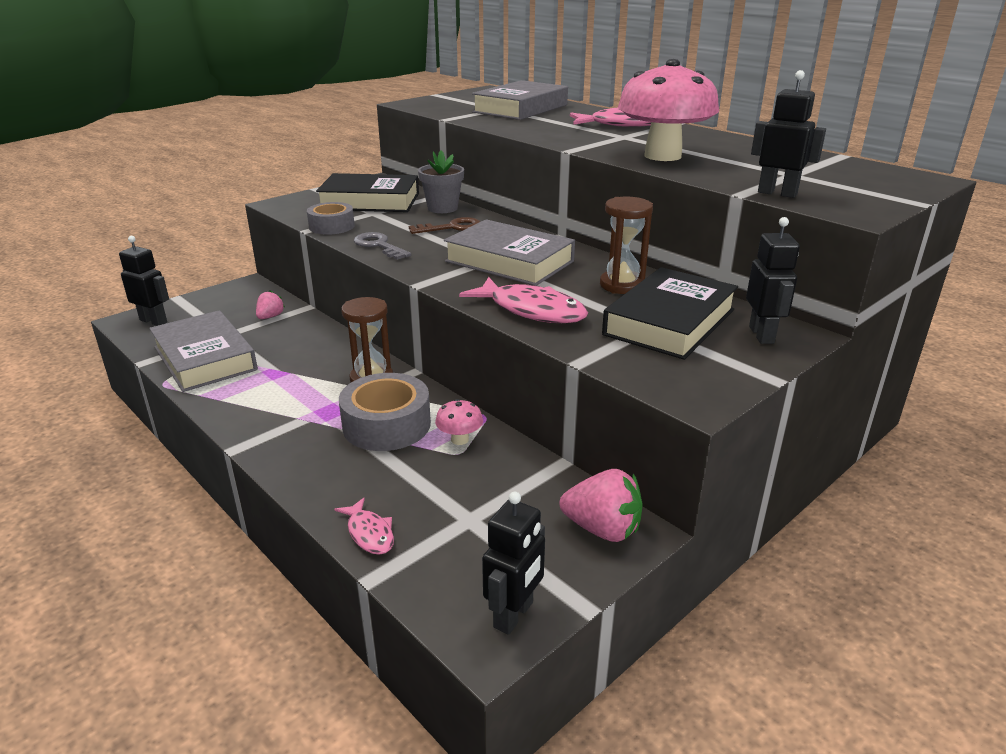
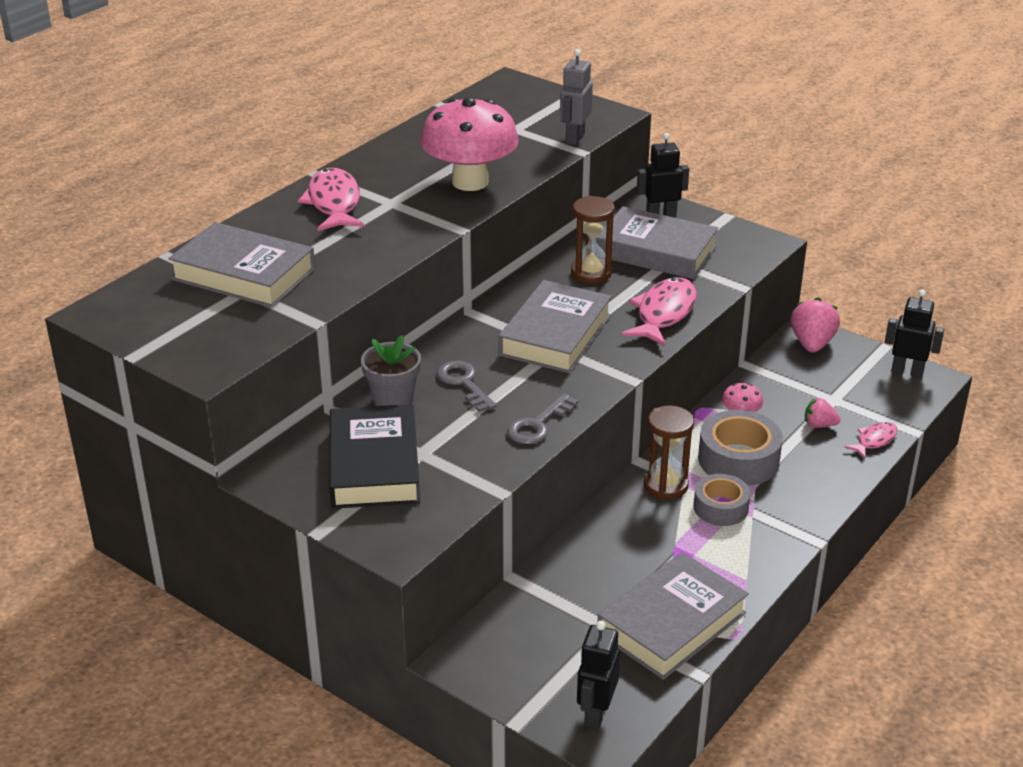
camera: 100 degrees left, 5 degrees up
(270, 317) = (551, 603): pink strawberry -> pink strawberry (819, 425)
(331, 226) = (483, 475): grey tape -> grey tape (720, 508)
(451, 227) = (464, 383): brown key -> grey key
(670, 322) = (656, 251): black book -> grey book
(777, 193) = (574, 138): black robot -> grey robot

